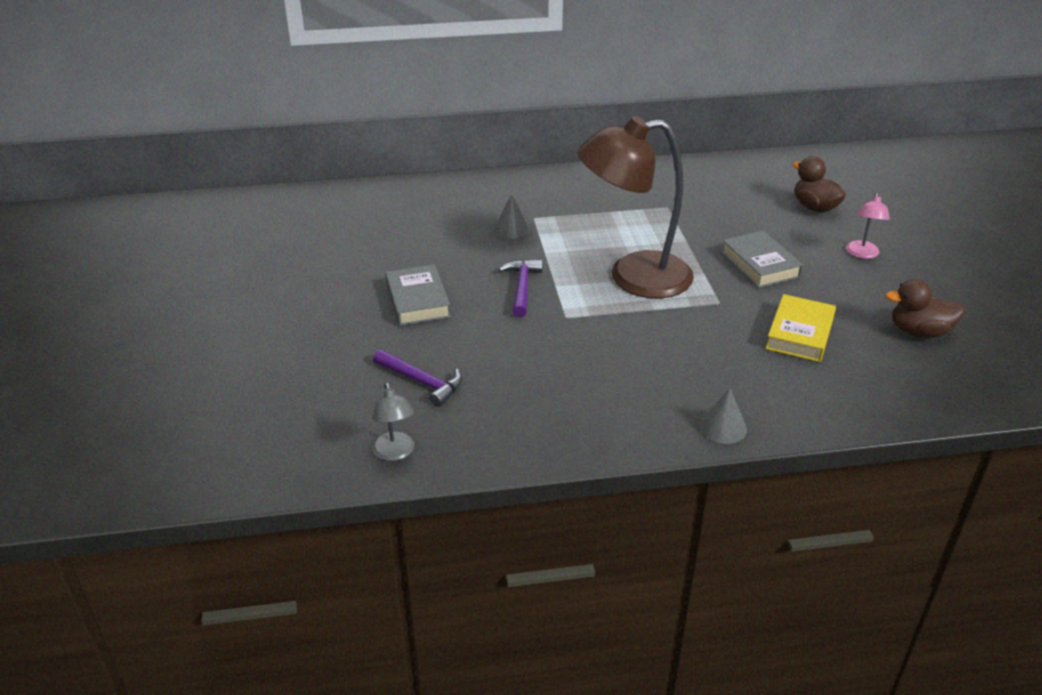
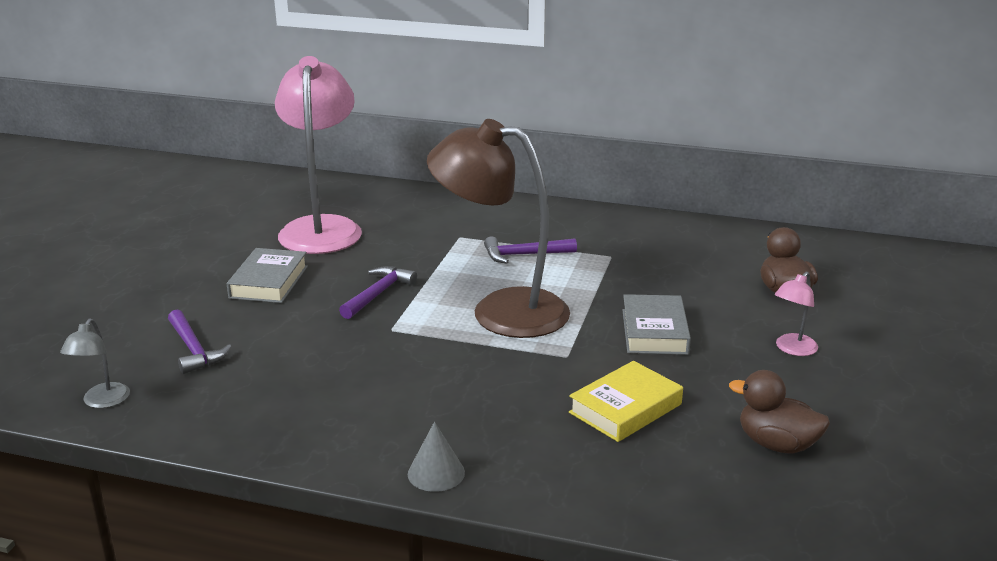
camera: 25 degrees right, 10 degrees down
(408, 237) = (322, 228): none -> pink lamp
(511, 229) = (426, 242): grey cone -> none
(601, 222) = (524, 255): none -> purple hammer

